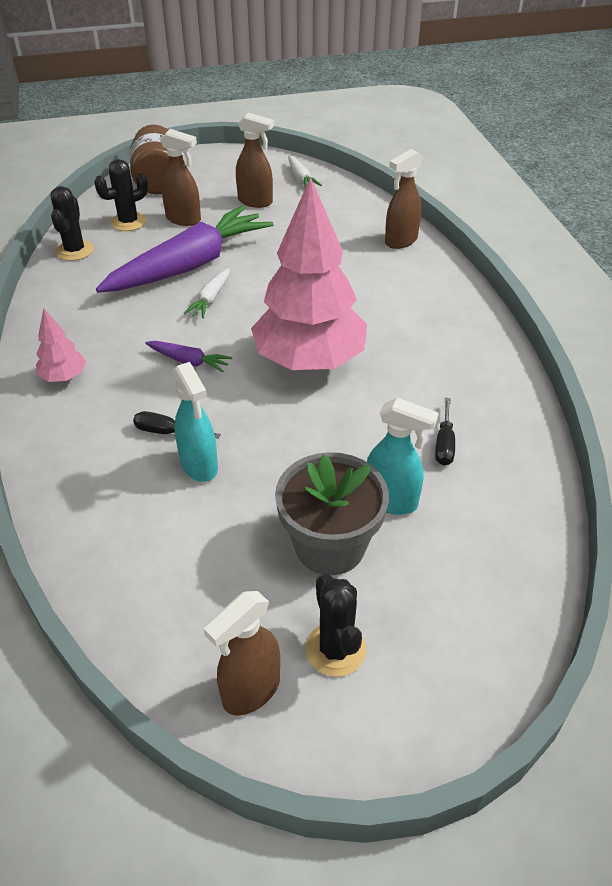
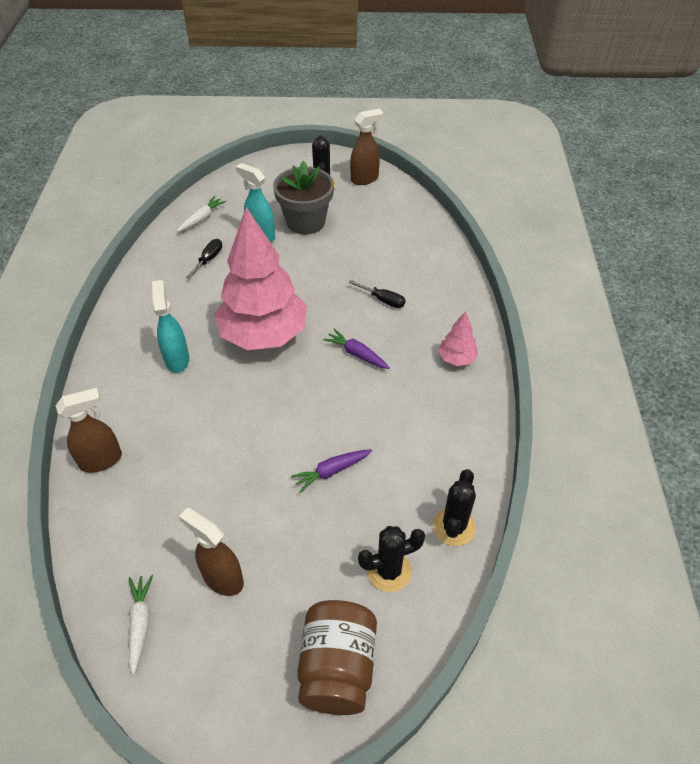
camera: 165 degrees left, 5 degrees up
(184, 219) = (321, 559): brown spray bottle -> none
(190, 265) = (331, 471): purple carrot -> purple carrot, size x0.41
(199, 465) = (366, 275): turquoise spray bottle -> turquoise spray bottle (177, 359)
(210, 299) = (323, 418): white carrot -> white carrot (202, 219)

